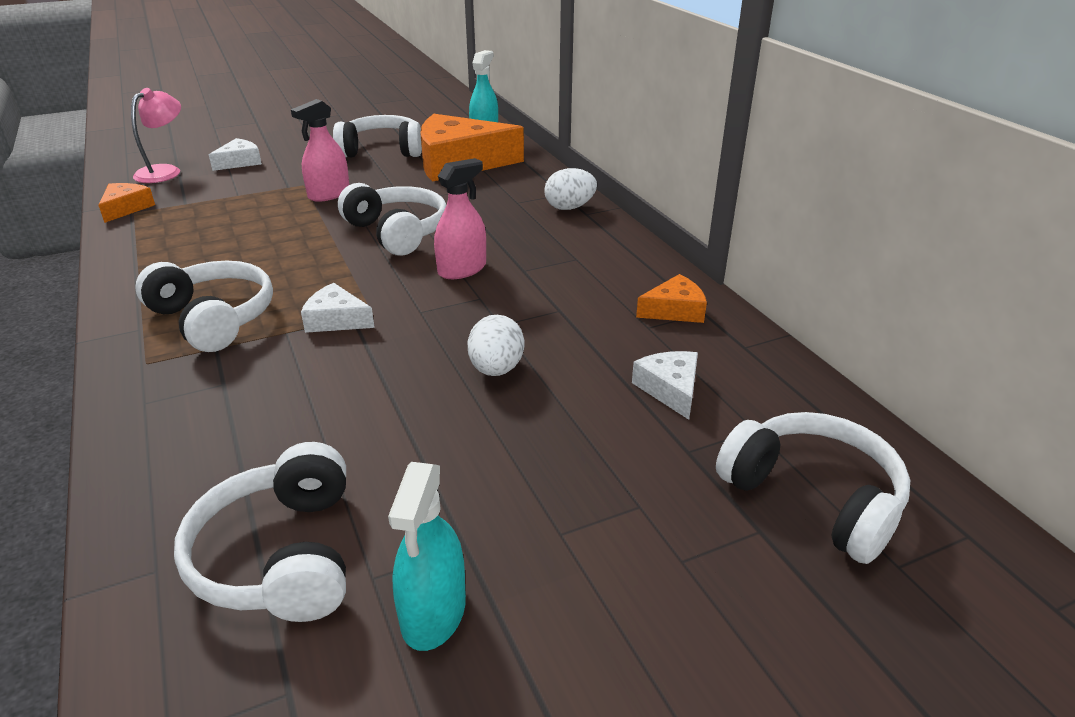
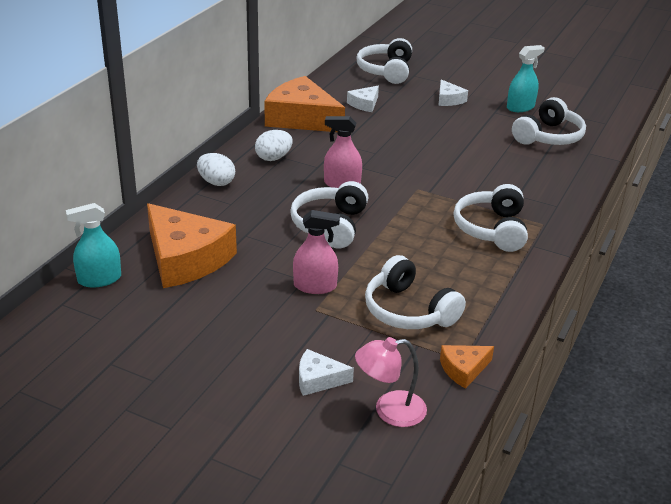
camera: 130 degrees left, 0 degrees up
(336, 320) = (437, 194): white cheese -> white cheese (449, 99)
(382, 150) = (200, 313): white headphones -> white headphones (408, 311)
(496, 369) = (408, 140): white egg -> white egg (273, 158)
(674, 310) = (301, 118): orange cheese -> orange cheese, size x2.15

